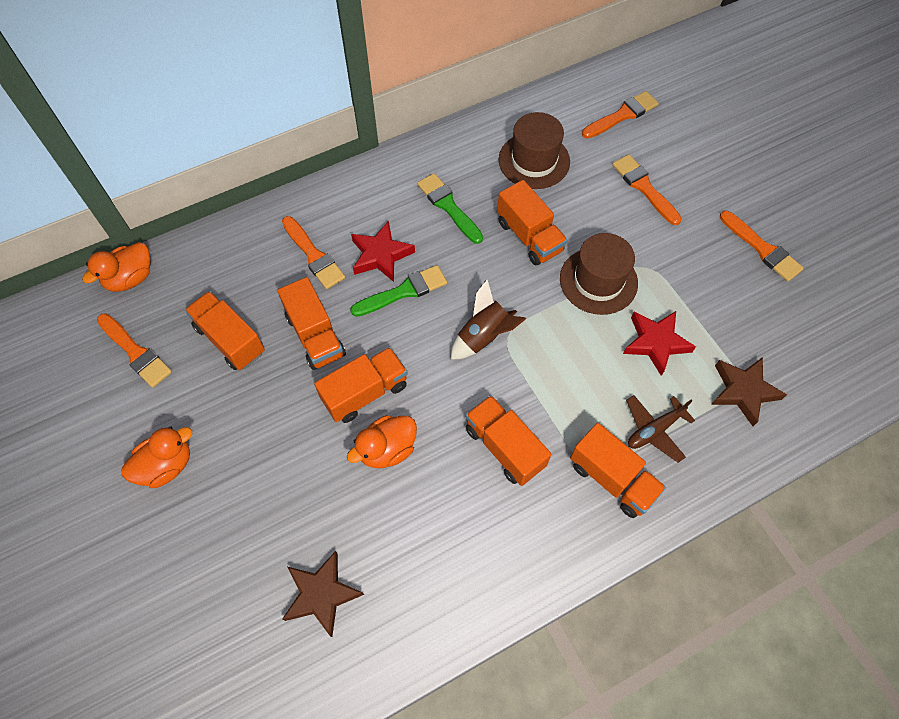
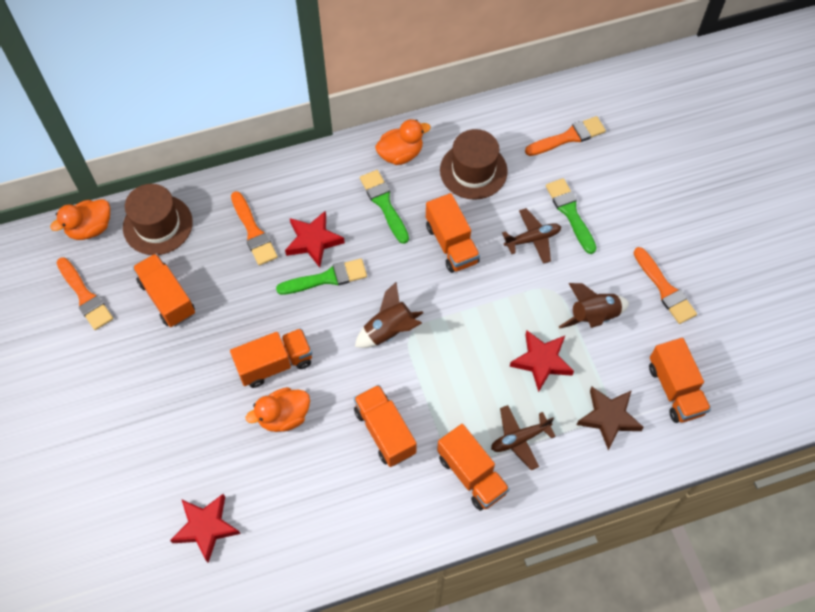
camera: 10 degrees right, 0 degrees up
(166, 465) = (96, 399): orange duck -> orange duck (400, 154)
(315, 335) = (241, 306): orange truck -> orange truck (675, 389)
(321, 594) = (206, 527): brown star -> red star
(598, 281) = (504, 296): brown hat -> brown hat (158, 225)
(612, 219) = (532, 239): none -> brown plane
(644, 187) = (570, 212): orange brush -> green brush
(697, 288) = (593, 316): none -> brown rocket

